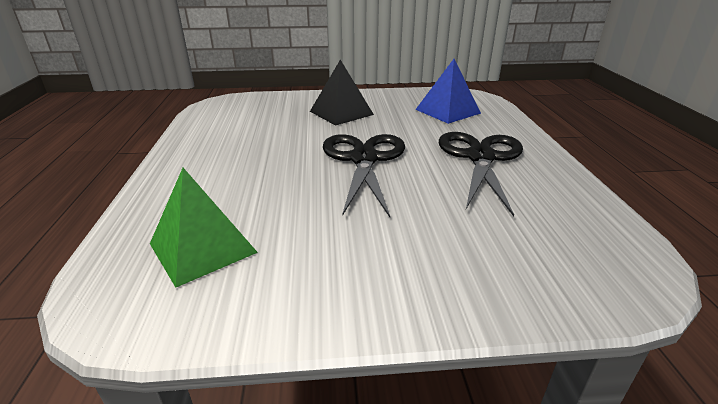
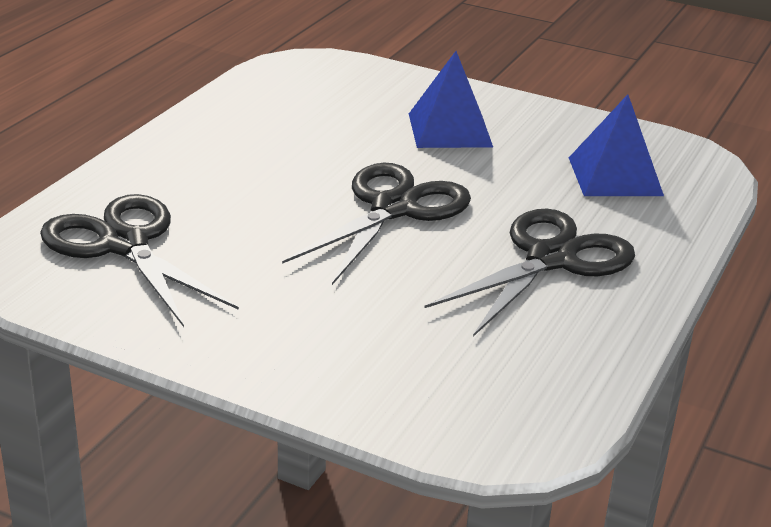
camera: 30 degrees right, 0 degrees up
(203, 248) = (124, 245): green pyramid -> black scissors
(341, 113) = (450, 130): black pyramid -> blue pyramid

